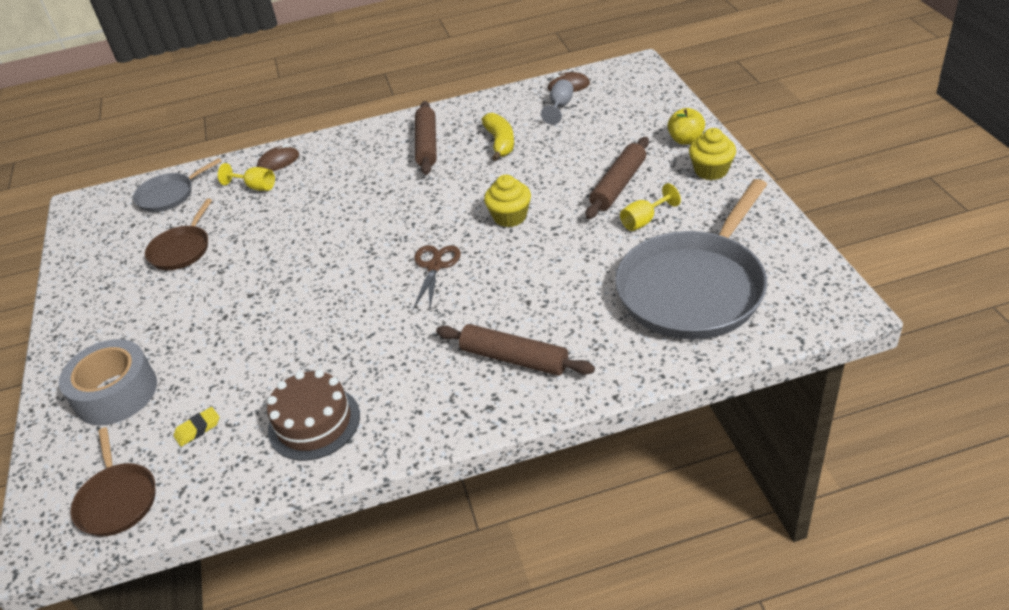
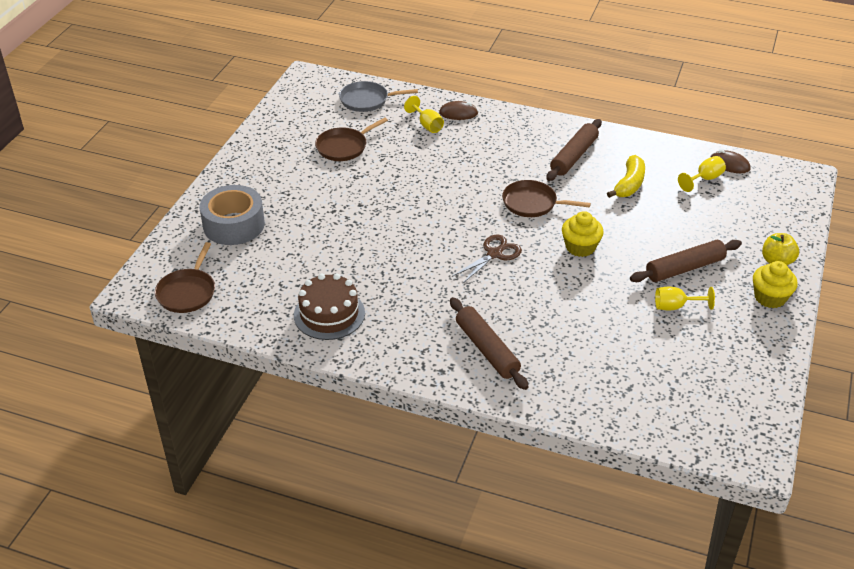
camera: 30 degrees right, 0 degrees up
(198, 429) = (261, 276): yellow eraser -> none
(428, 203) = (532, 203): none -> brown pan
(560, 107) = (704, 179): grey goblet -> yellow goblet
(694, 288) = (659, 377): grey pan -> none

